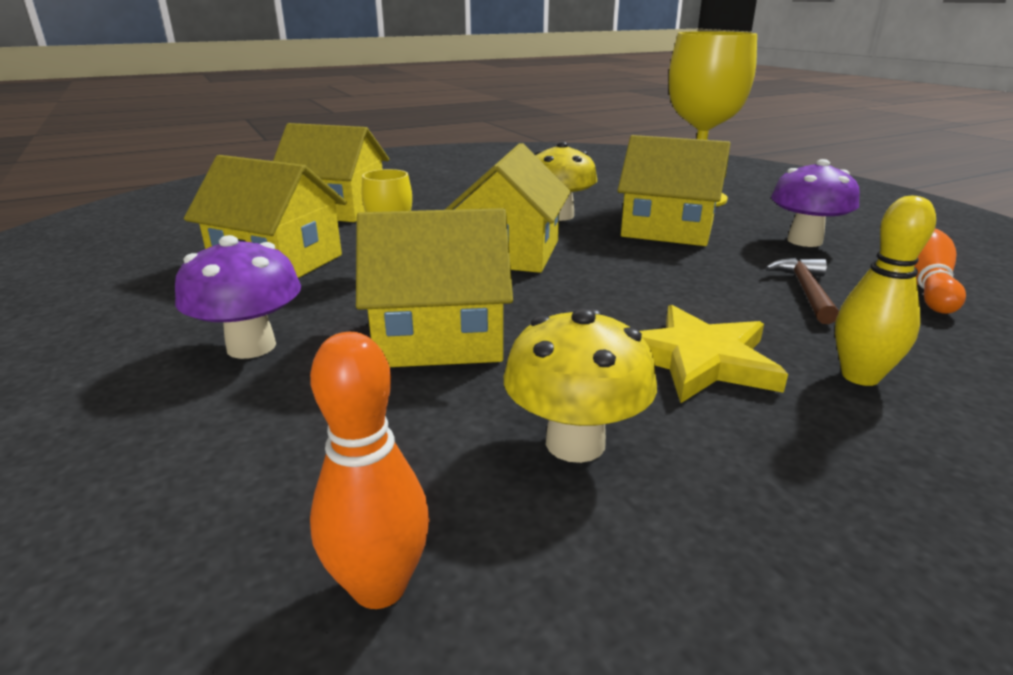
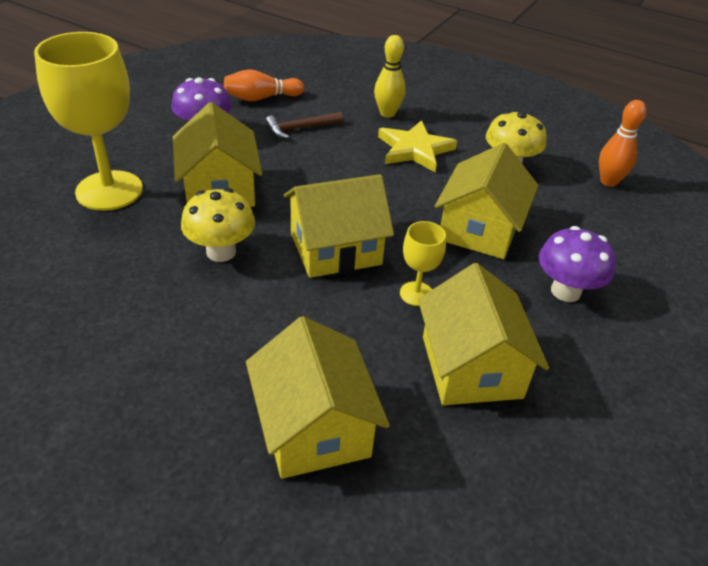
camera: 125 degrees left, 15 degrees up
(439, 337) = (480, 229): yellow house -> yellow house turned 60 degrees clockwise

